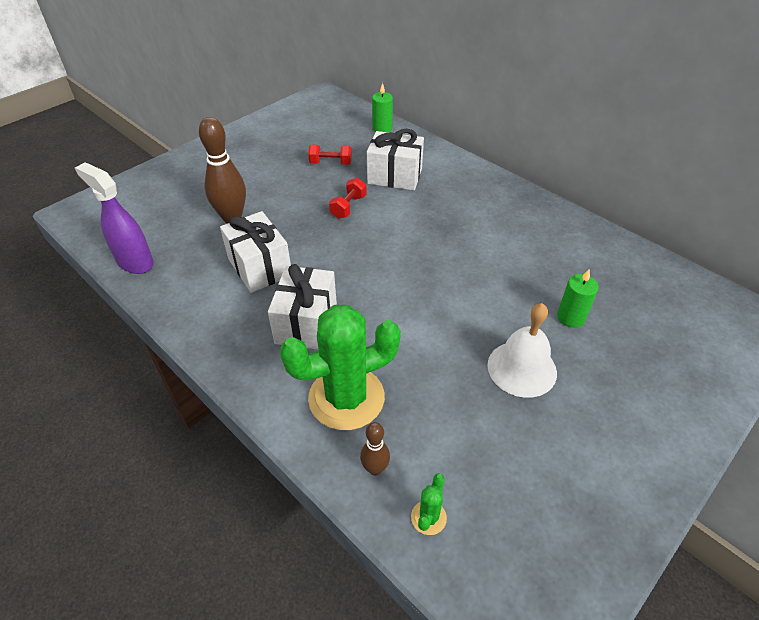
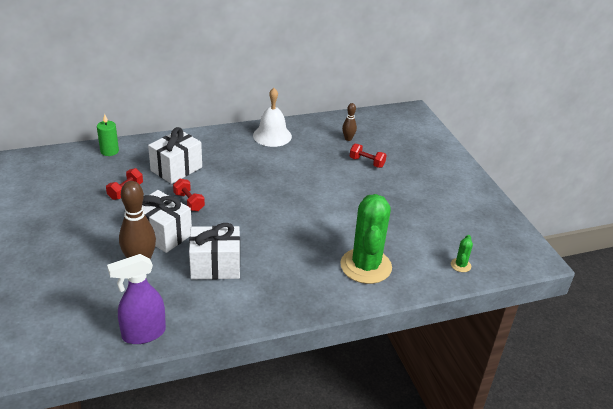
camera: 65 degrees left, 10 degrees down
(306, 323) = (291, 262): white gift -> white gift (163, 234)
(375, 469) = (421, 273): brown bowling pin -> brown bowling pin (348, 139)
(428, 517) = (460, 265): green cactus -> green cactus turned 60 degrees clockwise
(522, 368) = (389, 194): white bell -> white bell (272, 136)
(571, 317) = (367, 162): green candle -> red dumbbell

